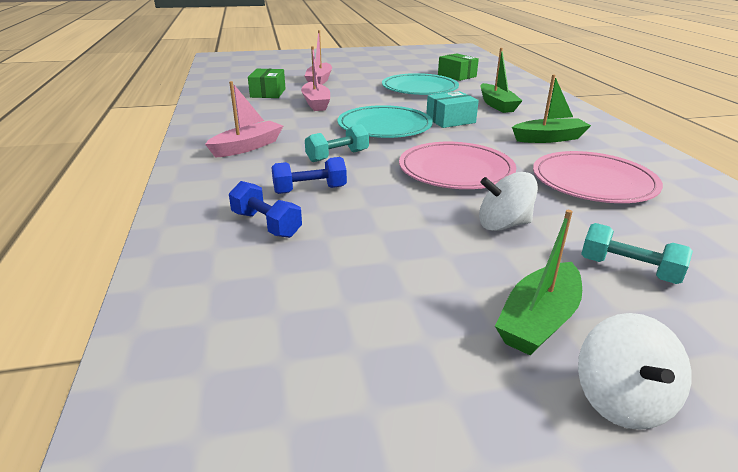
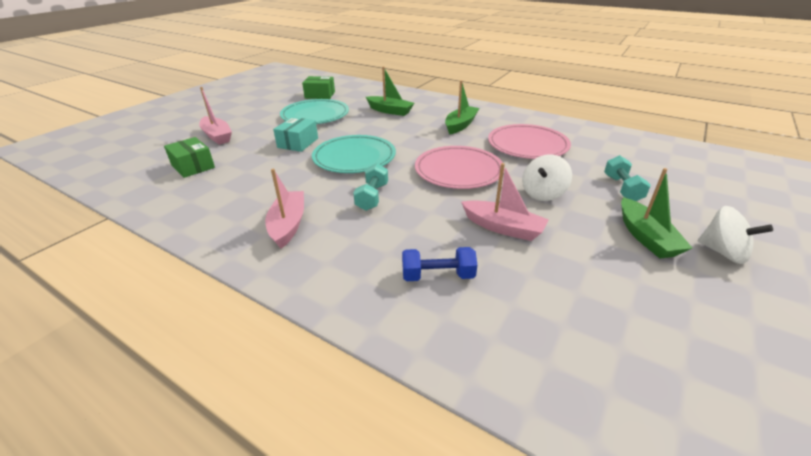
camera: 45 degrees left, 5 degrees up
(310, 190) = (409, 233): blue dumbbell -> none
(316, 103) = (260, 159): pink boat -> pink boat (503, 227)
(450, 120) = (386, 134): turquoise box -> turquoise box (298, 143)
(628, 270) = (622, 188): turquoise dumbbell -> turquoise dumbbell turned 75 degrees counterclockwise

